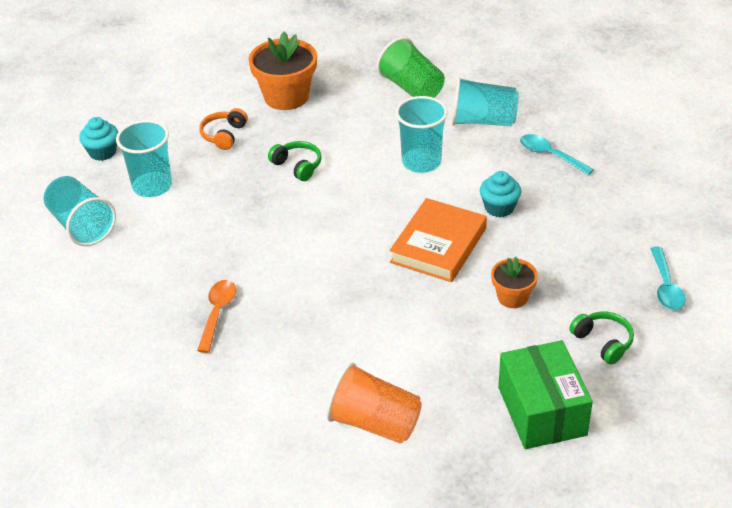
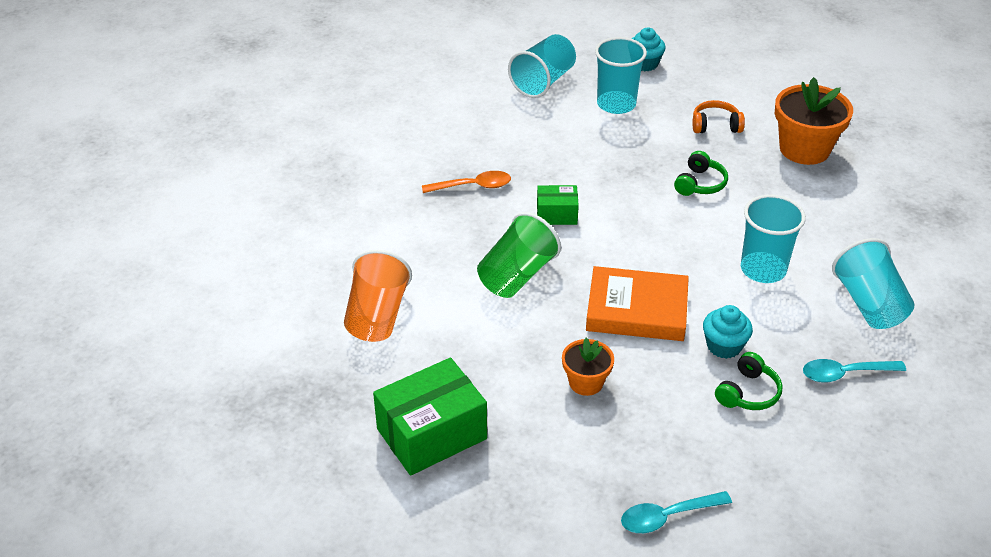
camera: 70 degrees right, 0 degrees up
(291, 264) = (556, 214): none -> green box
(412, 88) = (887, 235): green cup -> green cup (517, 275)
(550, 155) = (845, 374): turquoise spoon -> turquoise spoon turned 120 degrees counterclockwise
(603, 342) = (550, 470): green headphones -> green headphones (748, 393)

